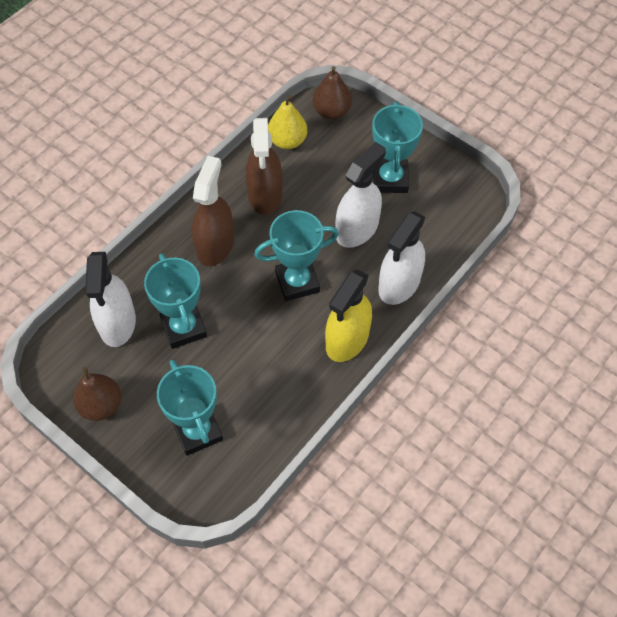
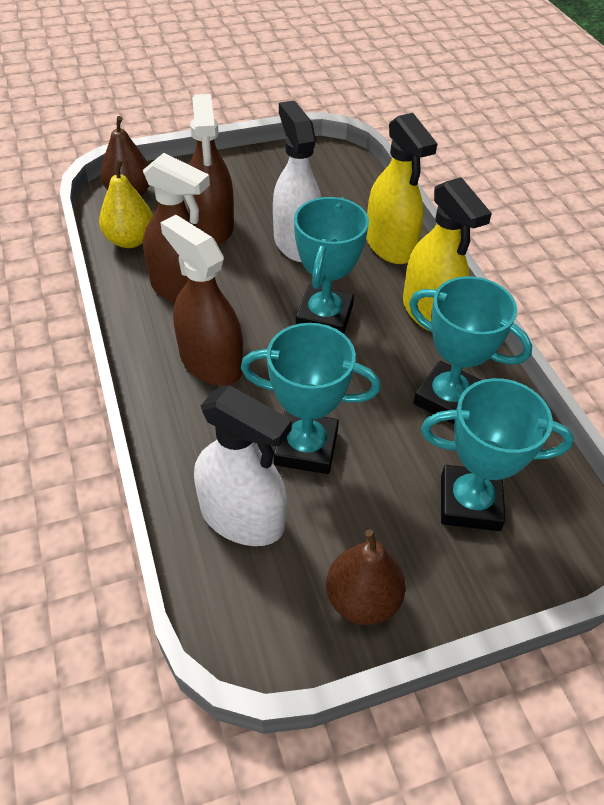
camera: 60 degrees left, 10 degrees down
(336, 174) = (212, 226): none -> brown spray bottle
(390, 179) = (257, 194): turquoise trophy -> turquoise trophy (447, 399)
(399, 284) = (390, 245): white spray bottle -> yellow spray bottle

